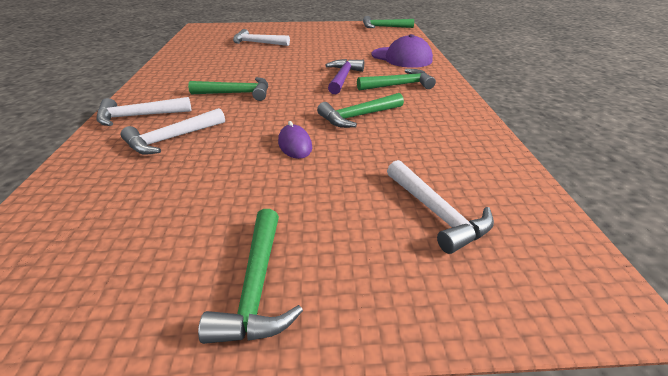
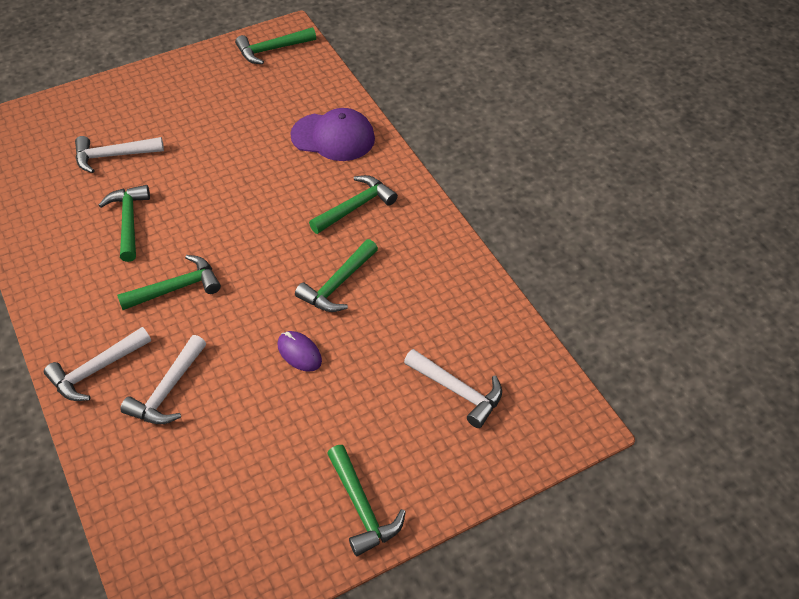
camera: 25 degrees left, 15 degrees up
(239, 64) = (129, 221): none -> green hammer
(343, 78) = (283, 211): purple hammer -> none

